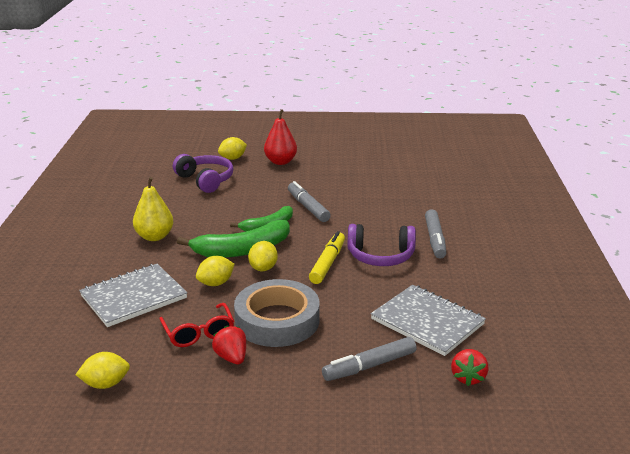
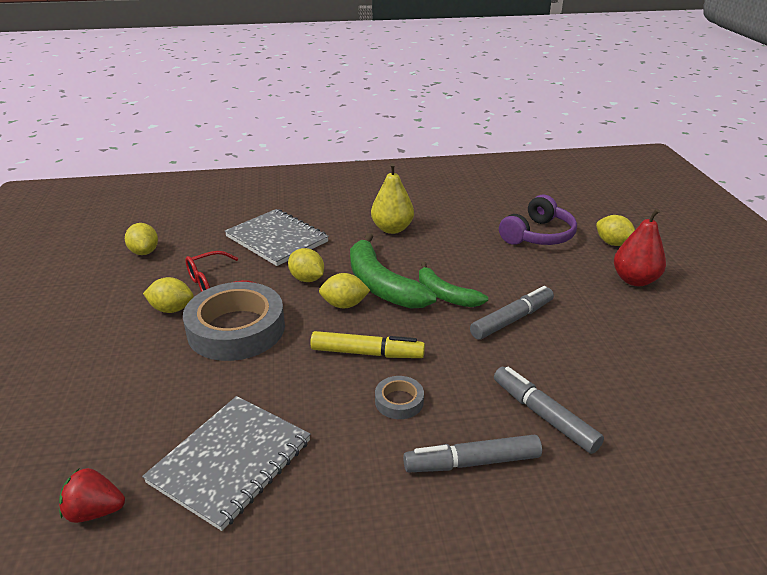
camera: 80 degrees right, 5 degrees up
(231, 357) = (172, 309): red strawberry -> yellow lemon
(369, 366) = (139, 410): grey marker -> grey marker (543, 415)
(380, 256) = (399, 401): purple headphones -> grey tape

